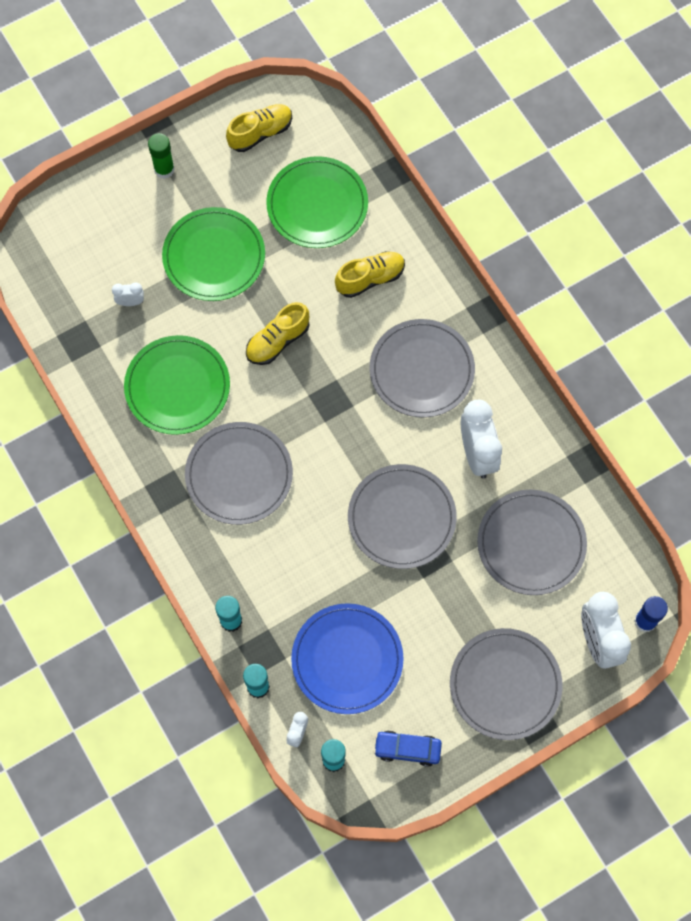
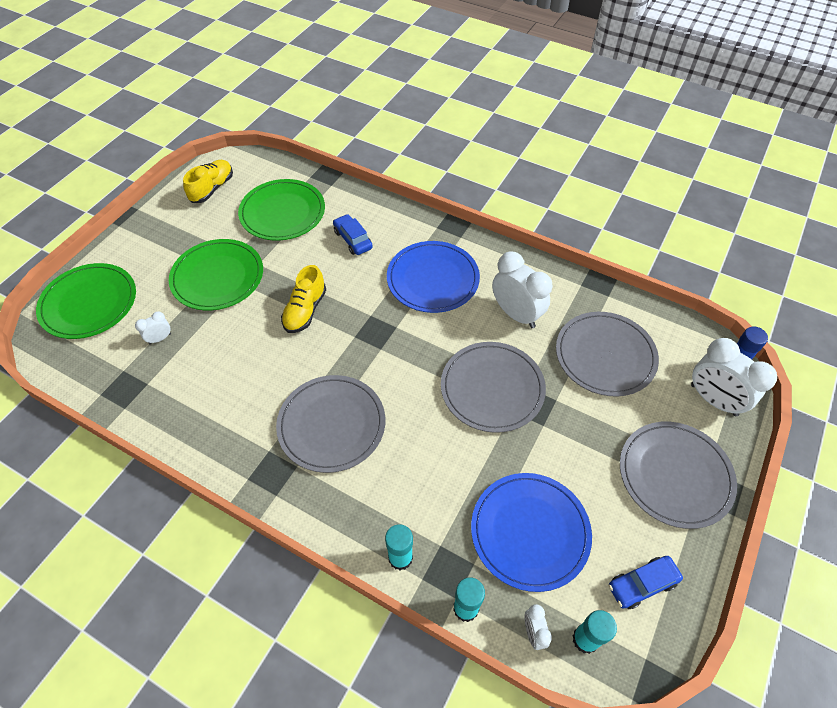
camera: 30 degrees left, 15 degrees down
(164, 169) = (145, 239): green glue stick -> none
(177, 387) = (236, 382): green plate -> green plate (89, 303)
(370, 279) = (353, 239): yellow shoe -> blue car
(421, 370) = (433, 279): grey plate -> blue plate

